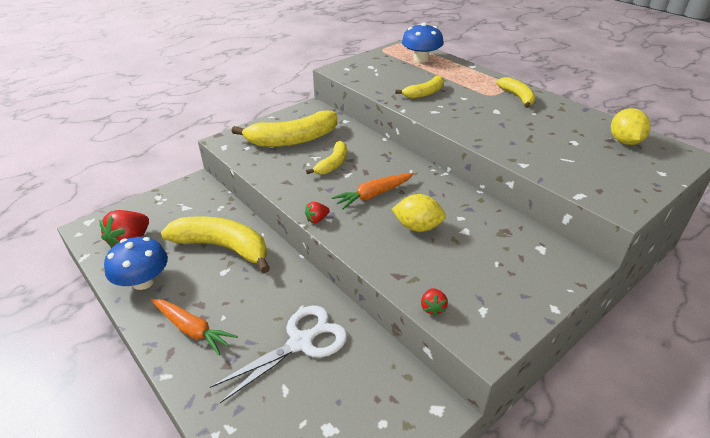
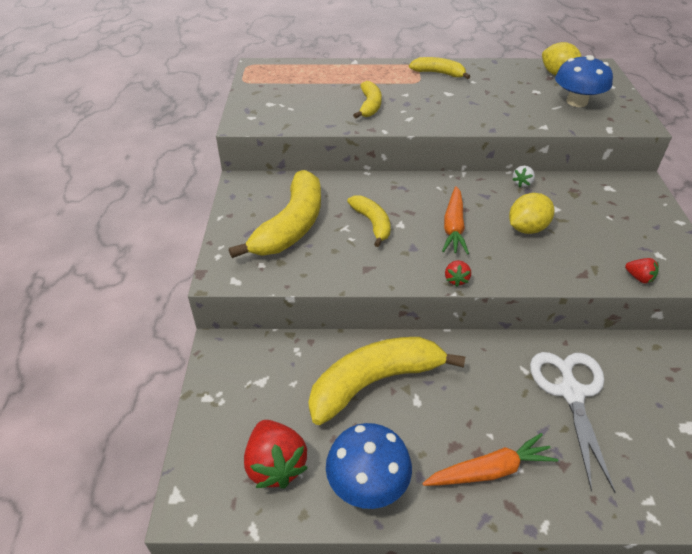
camera: 50 degrees left, 5 degrees up
(421, 59) = (300, 74): blue mushroom -> blue mushroom (577, 102)
(473, 203) = (522, 183): none -> white strawberry

